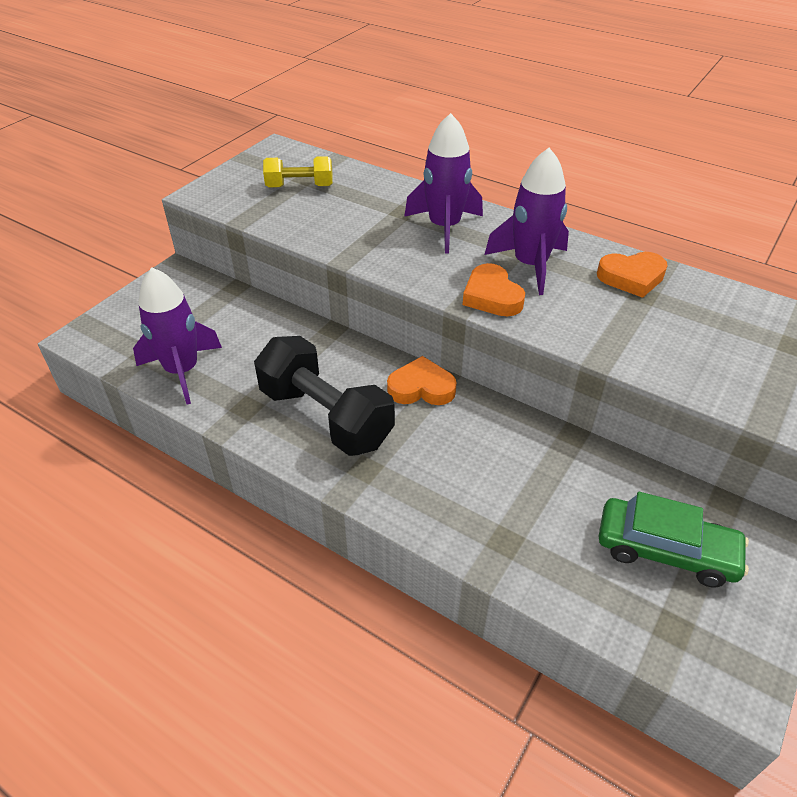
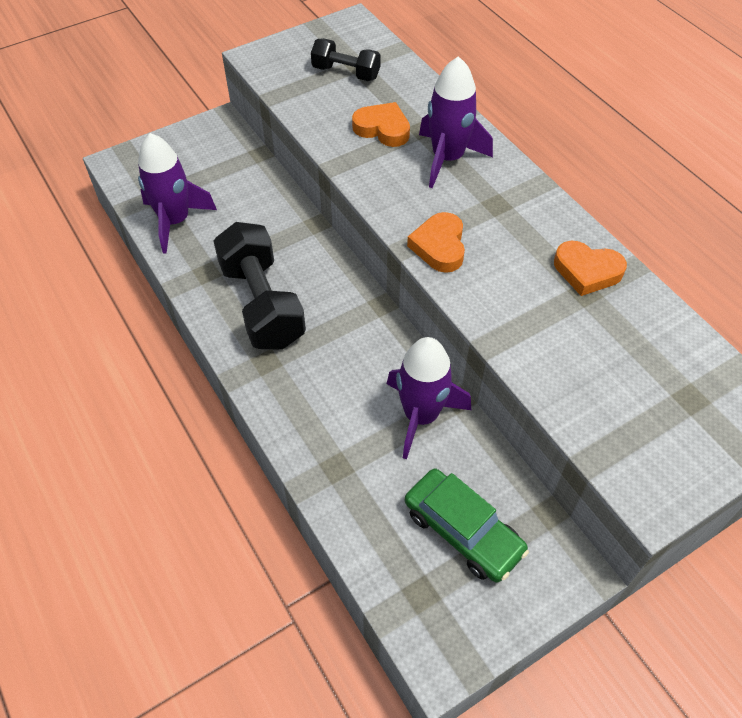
camera: 25 degrees right, 10 degrees up
(300, 186) = (346, 73): yellow dumbbell -> black dumbbell
(421, 388) = (356, 307): orange heart -> orange heart (382, 129)
(530, 265) = (498, 225): purple rocket -> purple rocket (421, 415)

